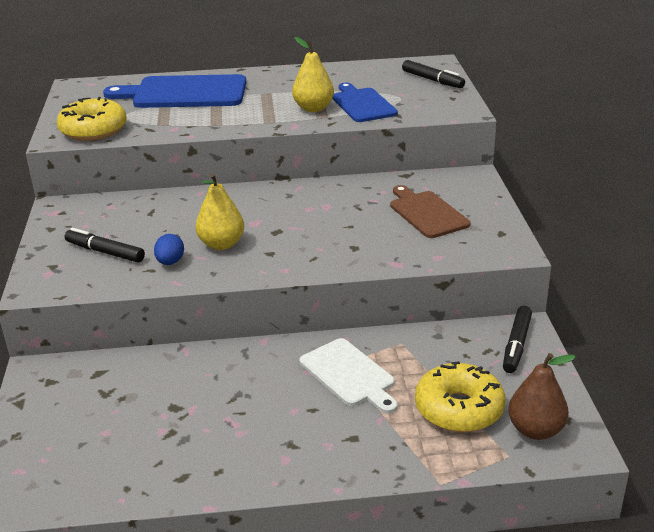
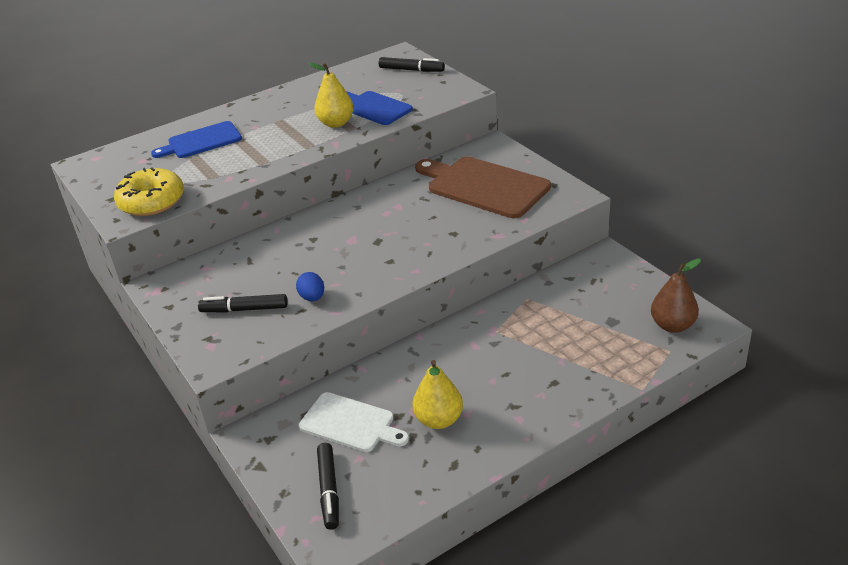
camera: 25 degrees left, 5 degrees up
(184, 93) = (201, 141): blue cutting board -> blue cutting board, size x0.63
(221, 244) = (341, 267): yellow pear -> yellow pear (439, 420)
(349, 375) = (510, 337): white cutting board -> white cutting board (350, 423)
(426, 213) = (483, 186): brown cutting board -> brown cutting board, size x1.58
(459, 409) = (609, 331): yellow donut -> none
(516, 345) = (609, 269): black marker -> black marker (329, 490)

